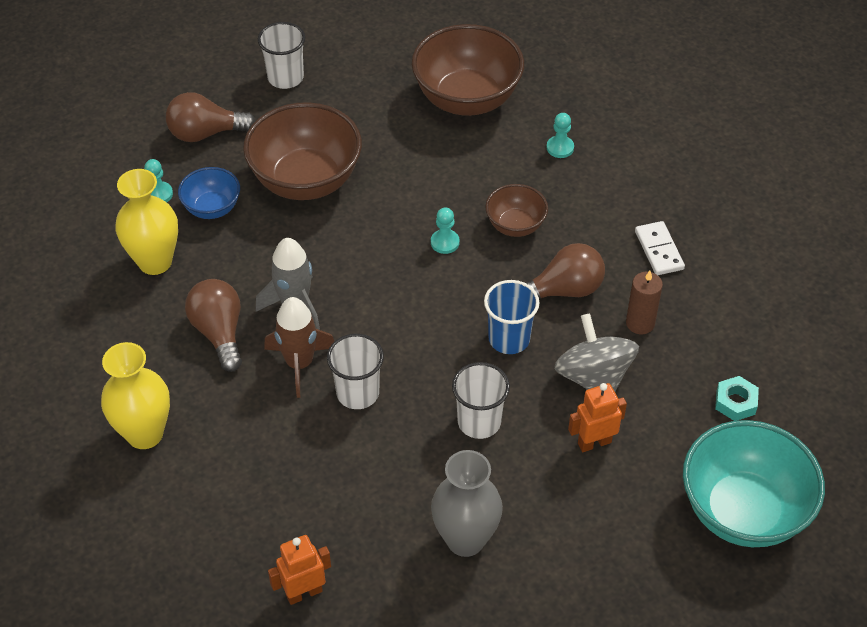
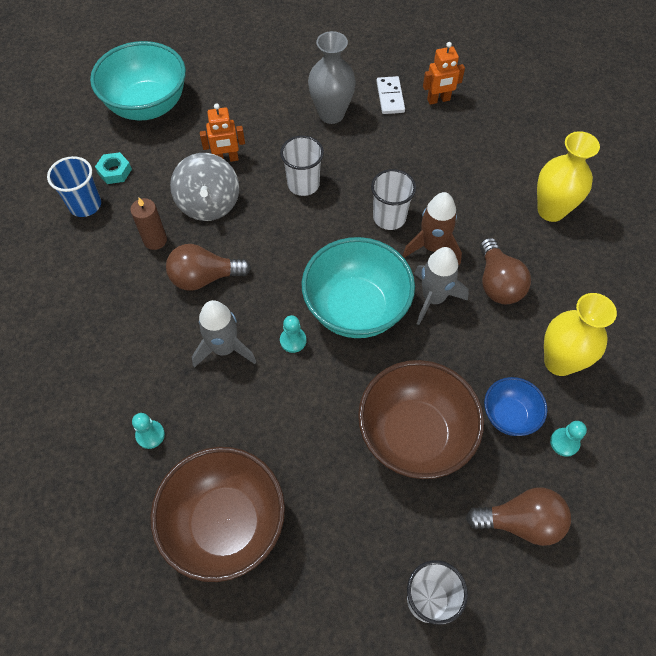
camera: 170 degrees left, 10 degrees up
(382, 282) = (356, 309): none -> turquoise bowl
(509, 339) = (263, 243): blue cup -> blue cup (85, 205)
(515, 225) = (224, 348): brown bowl -> grey rocket
(659, 250) = (109, 303): white domino -> white domino (390, 97)

